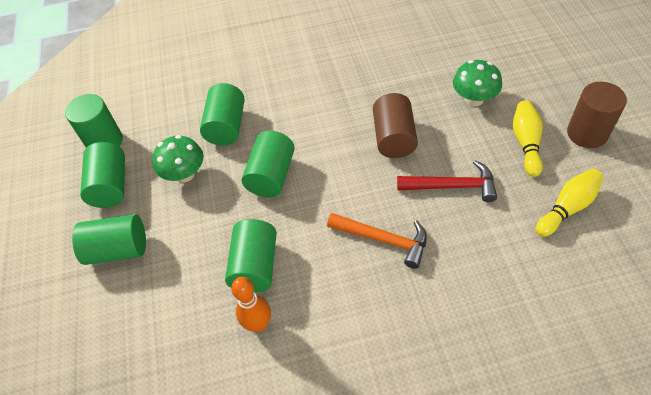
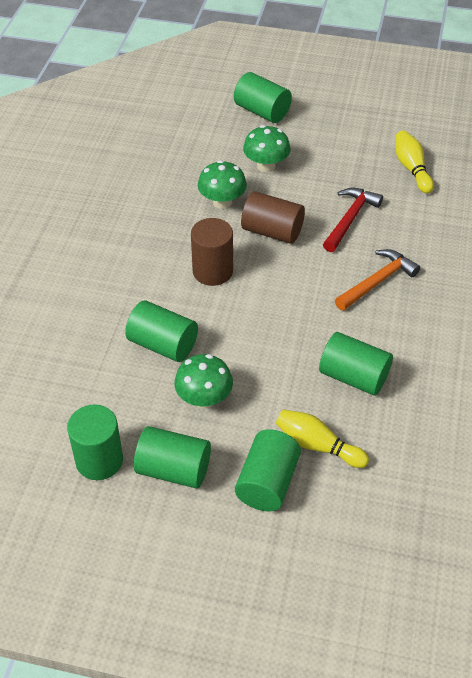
camera: 70 degrees left, 5 degrees down
(258, 324) = (416, 393): orange bowling pin -> none
(271, 175) = (255, 330): green cylinder -> green cylinder (262, 111)
(405, 91) = (222, 202): none -> green mushroom
(526, 143) = (336, 159): yellow bowling pin -> yellow bowling pin (317, 445)
(587, 133) = (350, 125): brown cylinder -> brown cylinder (212, 271)

